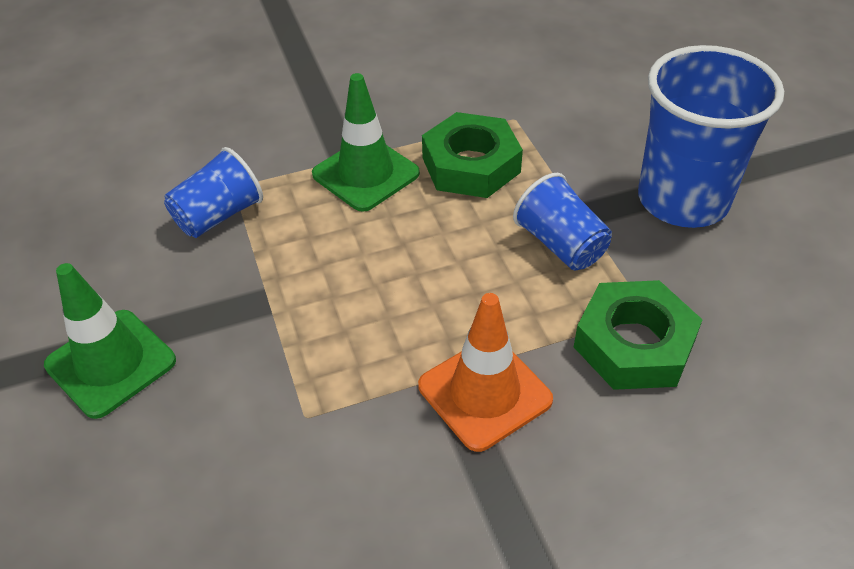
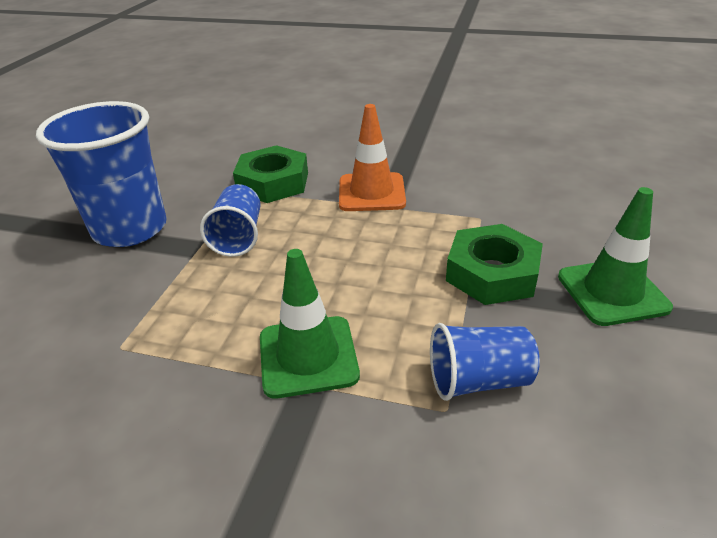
camera: 145 degrees left, 10 degrees down
(471, 165) = (215, 319): green nut -> green nut (492, 273)

